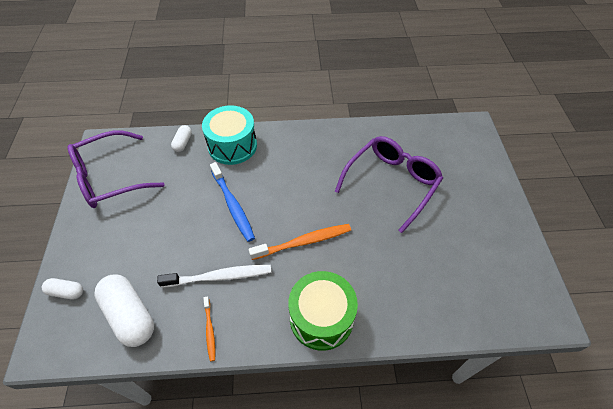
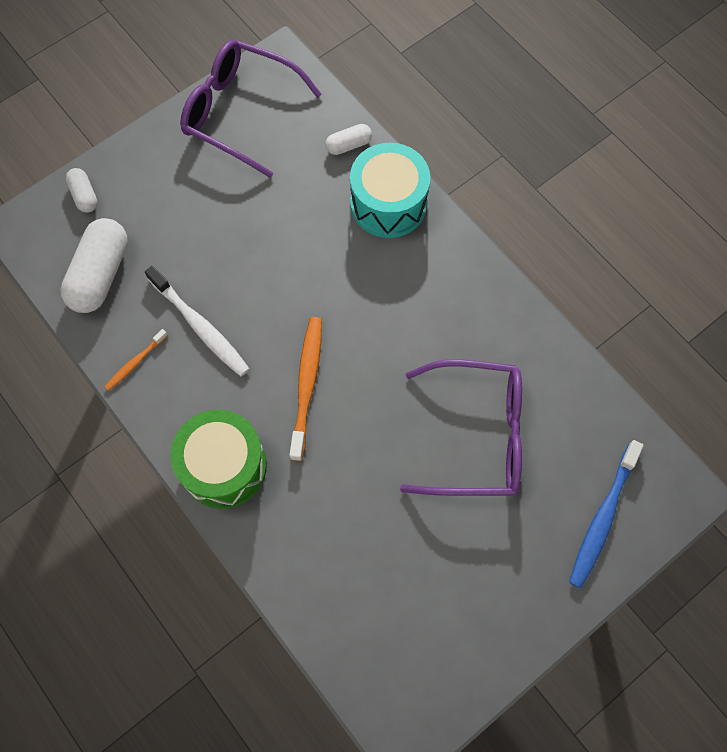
camera: 55 degrees right, 15 degrees up
(233, 205) = (300, 271): blue toothbrush -> blue toothbrush (602, 518)
(303, 242) = (307, 385): orange toothbrush -> orange toothbrush turned 120 degrees counterclockwise

